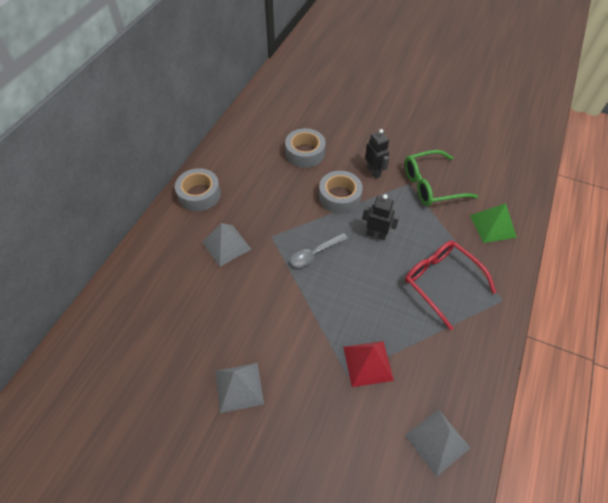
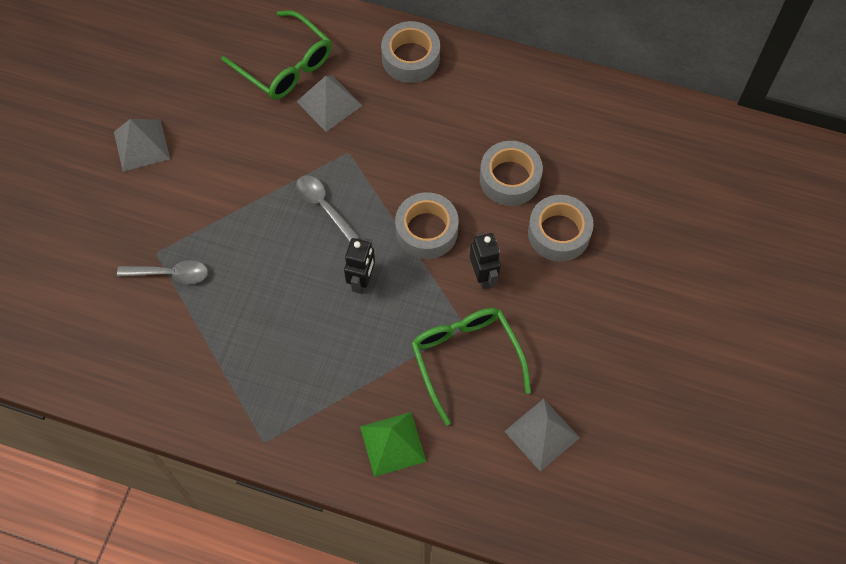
camera: 85 degrees right, 10 degrees up
(183, 273) = (285, 65): none -> green glasses
(345, 135) = (559, 233): none -> grey tape
(368, 363) = (170, 274): red pyramid -> grey spoon
(373, 172) = (483, 276): black robot -> black robot turned 75 degrees counterclockwise
(437, 441) = (79, 346): grey pyramid -> grey pyramid (542, 434)
(441, 282) = (287, 363): red glasses -> none

